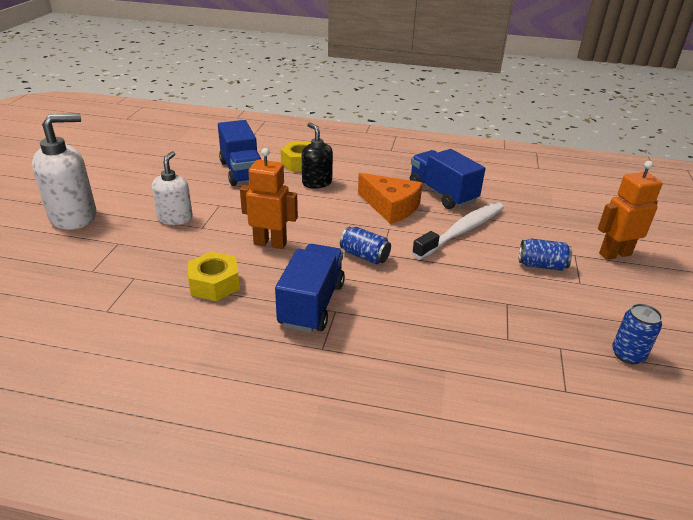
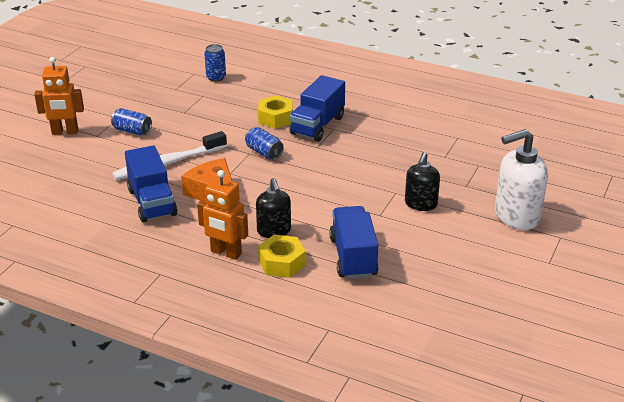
camera: 165 degrees left, 0 degrees up
(175, 218) = (420, 204): white soap dispenser -> black soap dispenser
(214, 284) = (384, 145): yellow nut -> yellow nut (275, 118)
(270, 243) = (337, 171): orange robot -> orange robot (226, 253)
(627, 354) = (140, 81): blue can -> blue can (216, 77)

